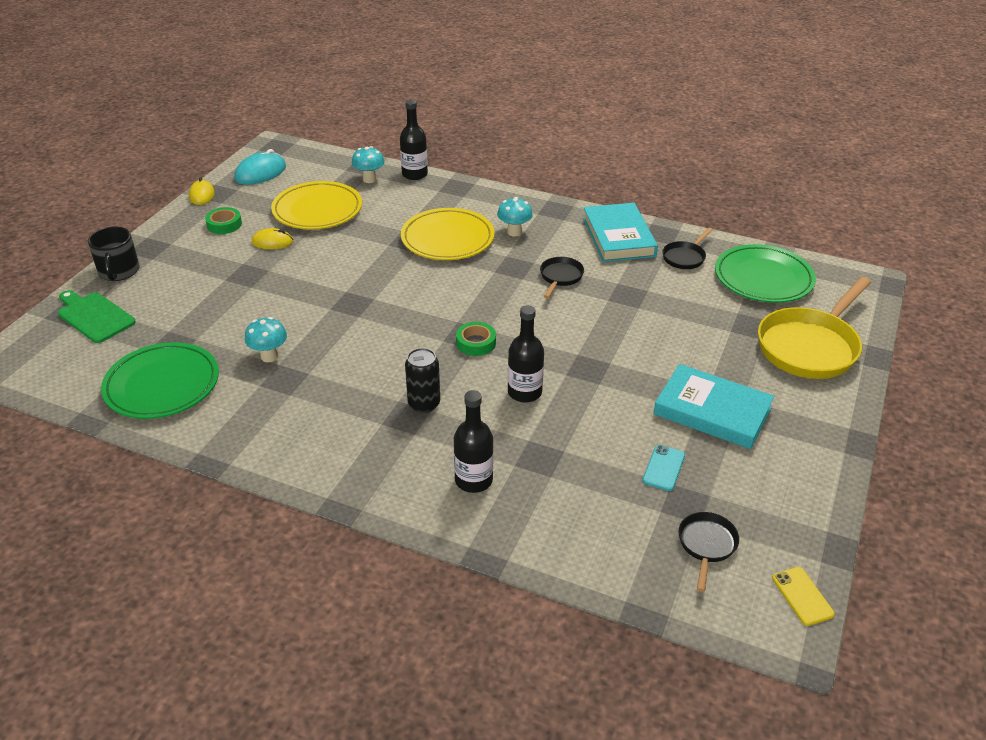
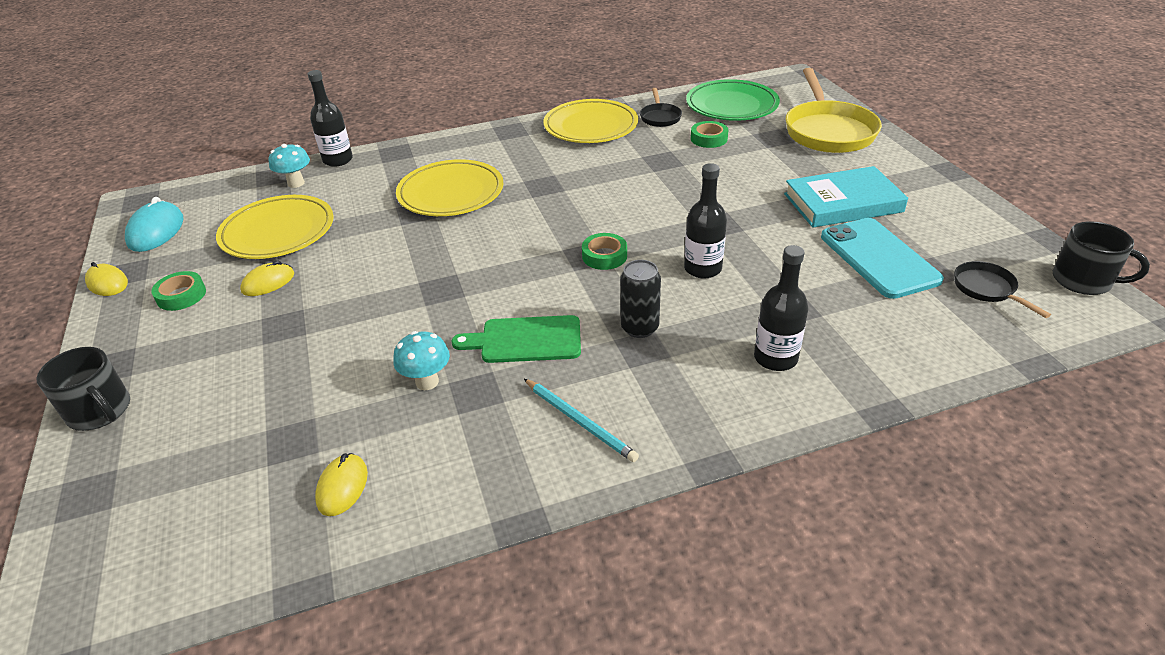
camera: 40 degrees left, 0 degrees up
(94, 316) = (134, 476): green cutting board -> green cutting board (525, 340)
(162, 385) = (342, 487): green plate -> yellow mouse
(309, 434) = (580, 421): none -> turquoise pencil
(514, 232) = (502, 161): turquoise mushroom -> none
(560, 277) = (592, 174): black pan -> none
(618, 237) = (591, 126): turquoise book -> yellow plate
(664, 468) = (879, 258): turquoise phone -> turquoise phone, size x2.11
(694, 297) = (709, 139): none -> green tape
(802, 596) = (1083, 280): yellow phone -> black mug

